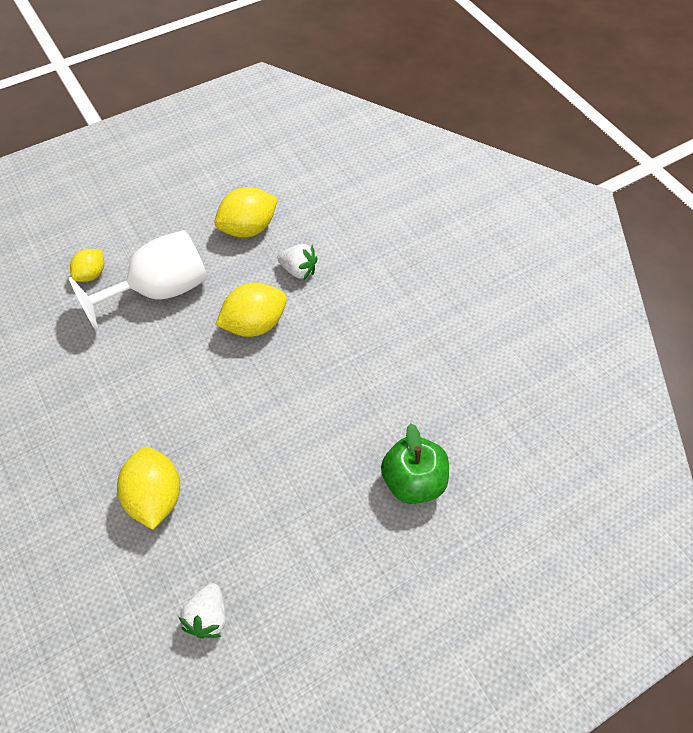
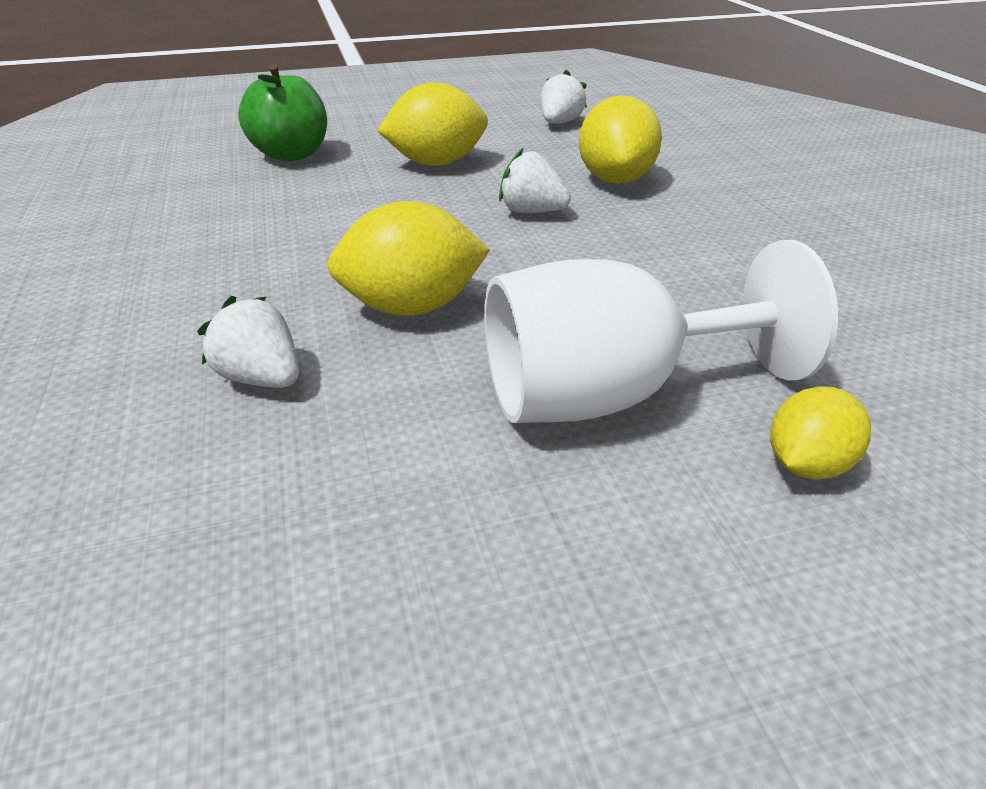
camera: 165 degrees left, 20 degrees down
(211, 432) = (531, 212): none -> white strawberry
(248, 228) = (325, 505): yellow lemon -> yellow lemon (436, 163)

